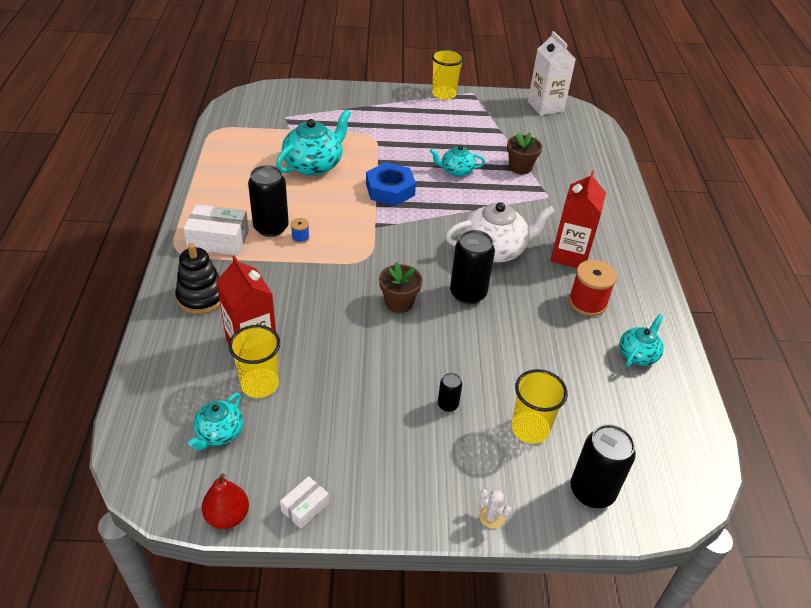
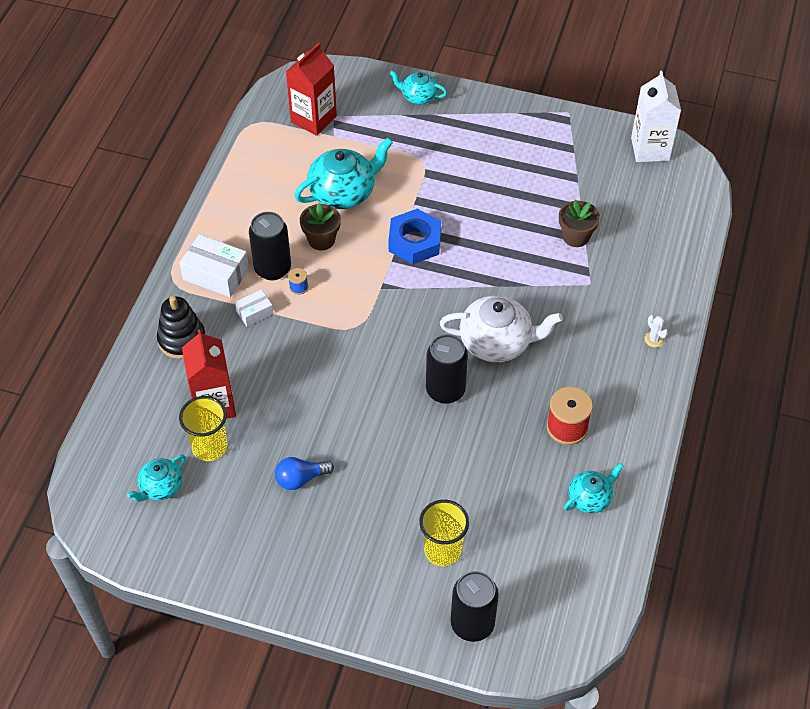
camera: 20 degrees right, 10 degrees up
(227, 516) = (147, 565): red pear -> none
(305, 507) = (213, 574): white box -> white box (254, 312)
(364, 394) = (301, 479): none -> blue light bulb
(399, 302) = (371, 386): brown flower pot -> brown flower pot (321, 240)
(444, 94) = (532, 110): yellow cup -> none
(448, 405) = (375, 508): black can -> none
(456, 171) = (499, 228): turquoise teapot -> turquoise teapot (418, 96)
(491, 517) = (370, 623): white cactus -> white cactus (654, 339)
(570, 255) = (576, 365): red carton -> red carton (313, 119)

